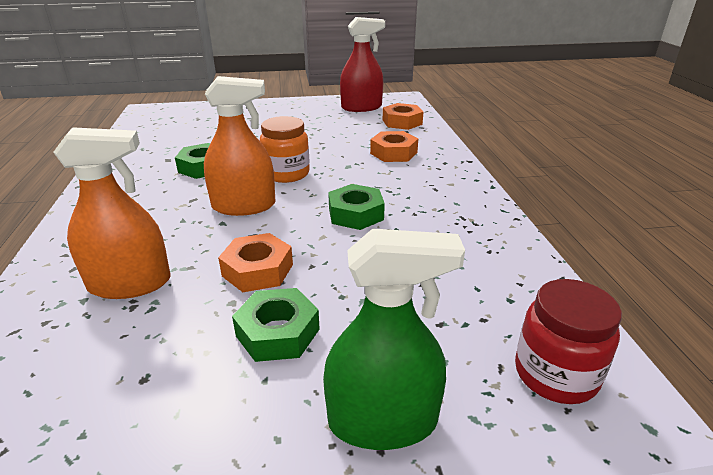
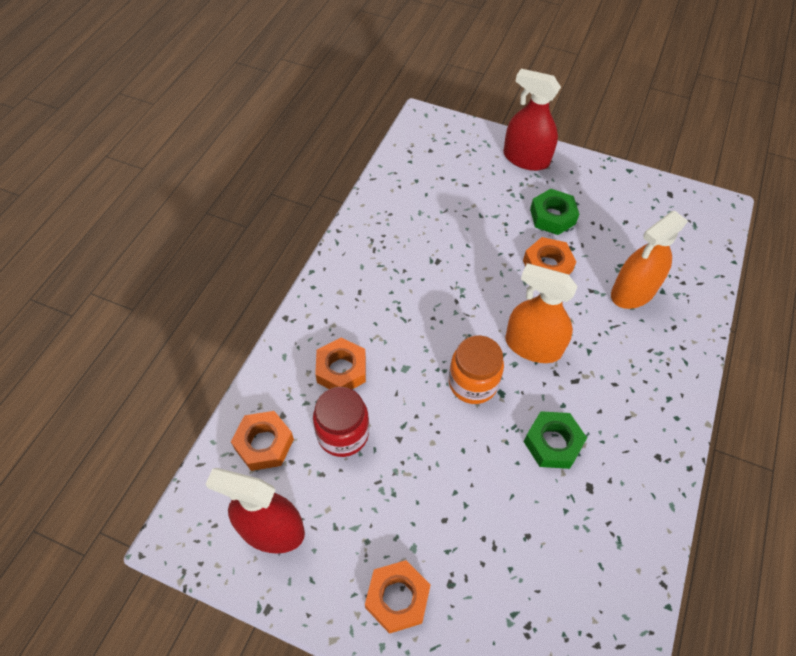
camera: 150 degrees left, 25 degrees up
(130, 283) = (633, 292): orange spray bottle -> orange spray bottle turned 60 degrees counterclockwise
(276, 109) = (397, 598): none -> orange nut
(356, 214) = (448, 290): green nut -> none
(382, 421) = (526, 159): green spray bottle -> red spray bottle
(555, 374) = (438, 143): red jar -> red jar (343, 434)

